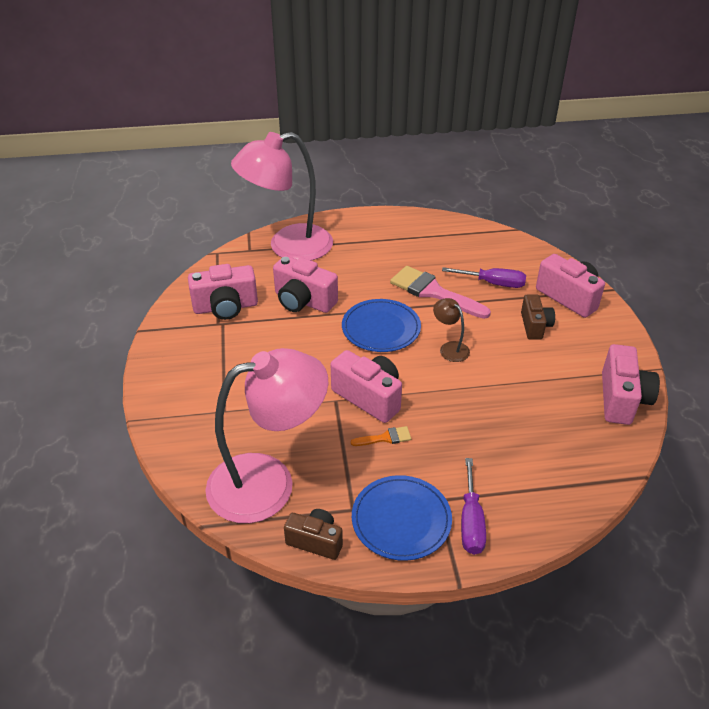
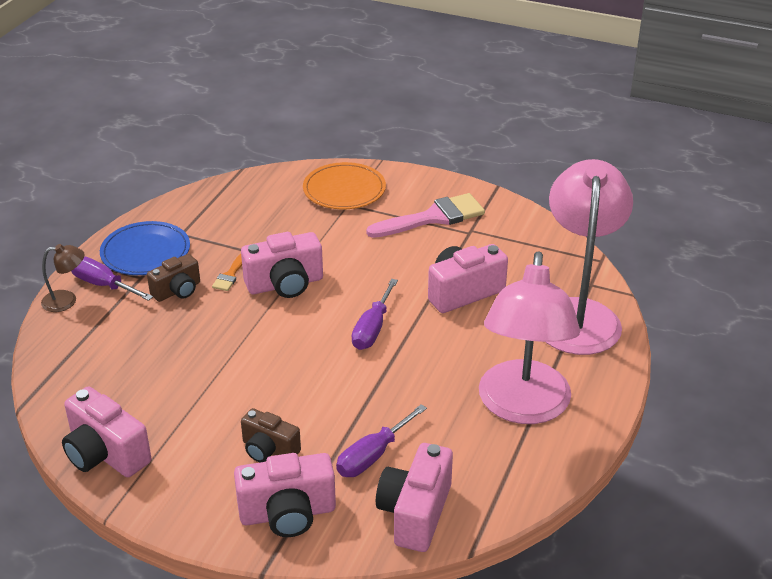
camera: 120 degrees right, 5 degrees down
(201, 424) = (344, 190): none -> orange plate
(225, 307) = (493, 241): pink camera -> pink camera (415, 513)
(268, 482) = (250, 204): pink lamp -> pink lamp (523, 407)
(315, 541) = (175, 208): brown camera -> brown camera (177, 291)
(381, 328) = (372, 329): blue plate -> purple screwdriver
(433, 292) = (399, 395): pink brush -> pink brush (433, 217)
(450, 348) = (298, 364): brown lamp -> brown lamp (67, 300)

